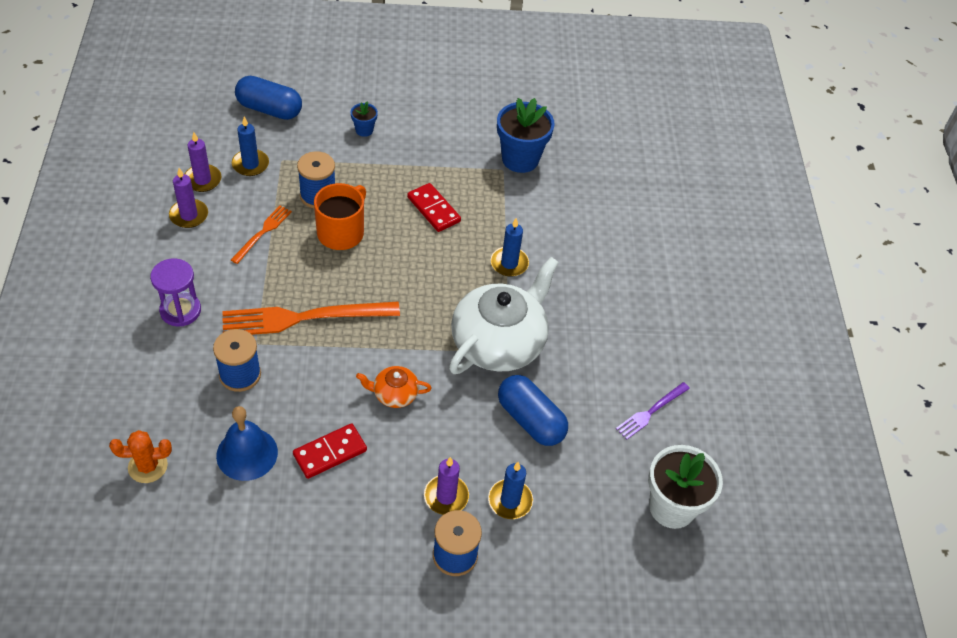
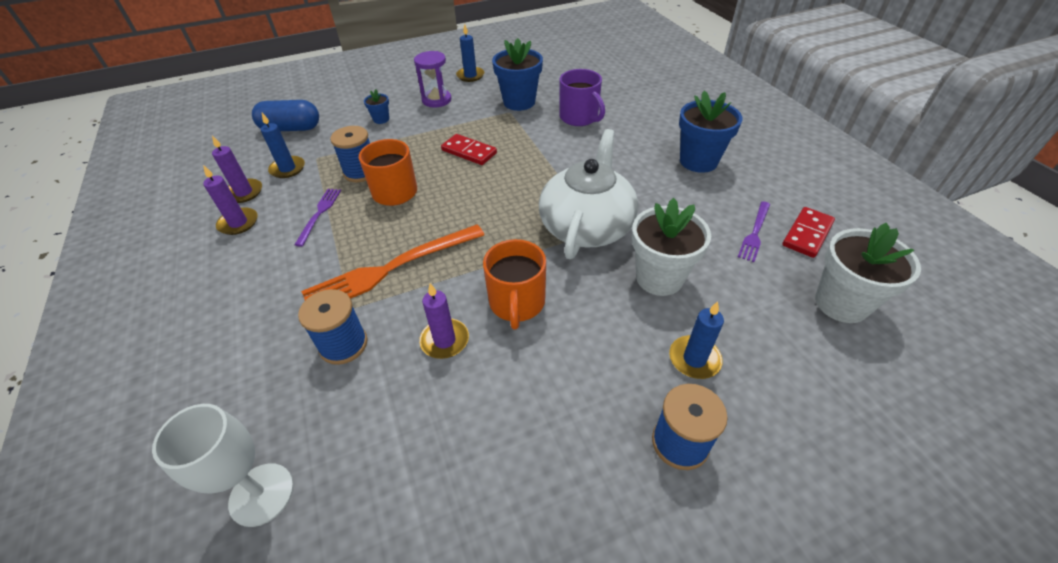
camera: 15 degrees left, 5 degrees down
(148, 466) = (261, 494): orange cactus -> white goblet
(180, 310) = (254, 306): purple hourglass -> purple hourglass (436, 100)
(247, 453) = (384, 426): blue bell -> none
(262, 233) = (319, 214): orange fork -> purple fork
(330, 453) = (480, 387): red domino -> red domino (807, 234)
(394, 394) = (517, 303): orange teapot -> orange mug
(446, 496) = (629, 382): purple candle -> purple candle (444, 340)
(509, 263) = (556, 168): blue candle -> blue candle (470, 76)
(530, 420) = (659, 278): blue capsule -> white flower pot
(572, 206) = (579, 117): none -> purple mug
(658, 311) = (698, 161): none -> blue flower pot

